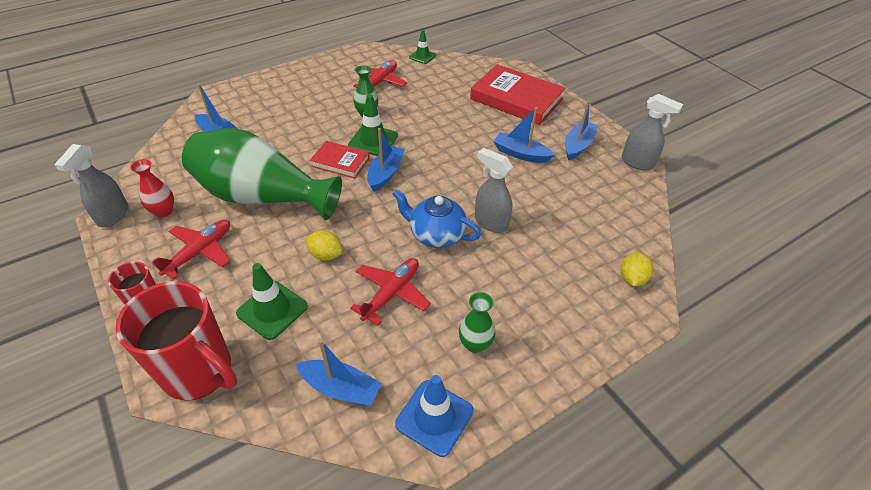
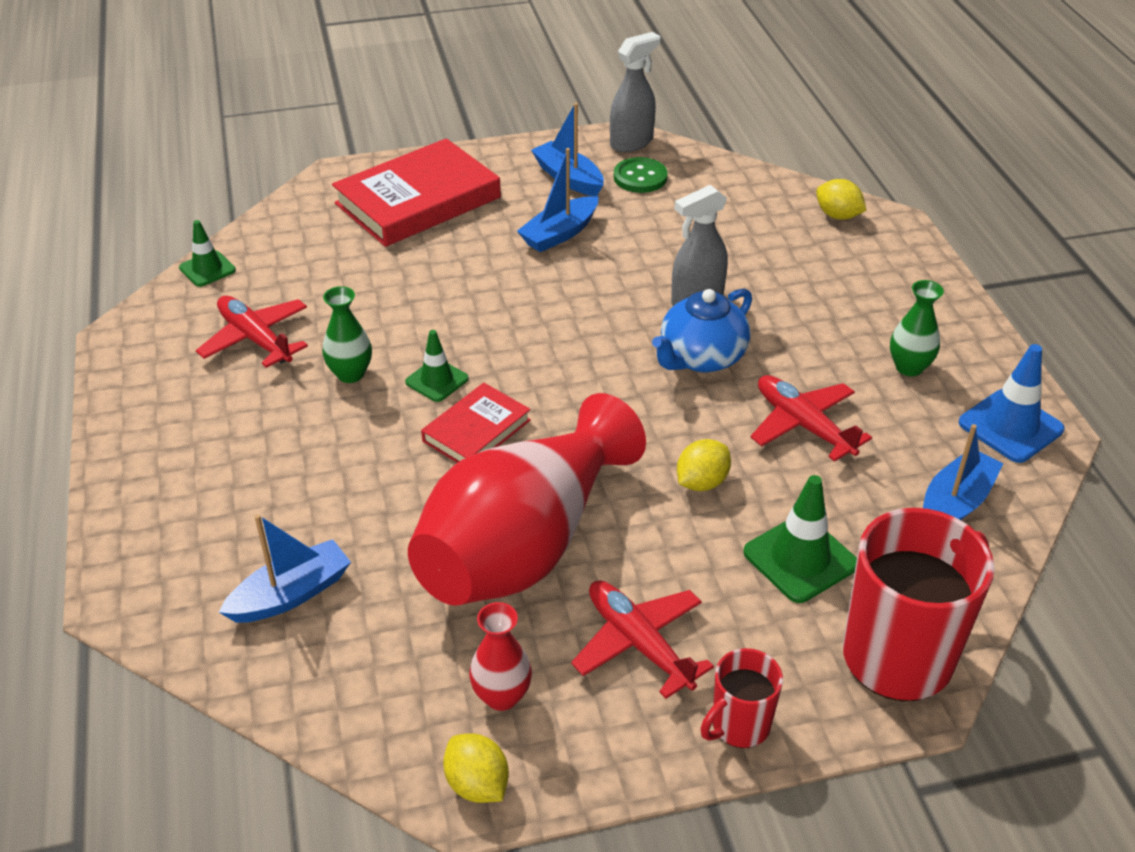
camera: 70 degrees left, 5 degrees down
(113, 215) = (477, 784): grey spray bottle -> yellow lemon
(262, 196) = (523, 545): green vase -> red vase
(373, 140) = (437, 380): green traffic cone -> green traffic cone, size x0.64
(385, 173) = (535, 382): blue boat -> none
(602, 174) = (640, 177): none -> green button

